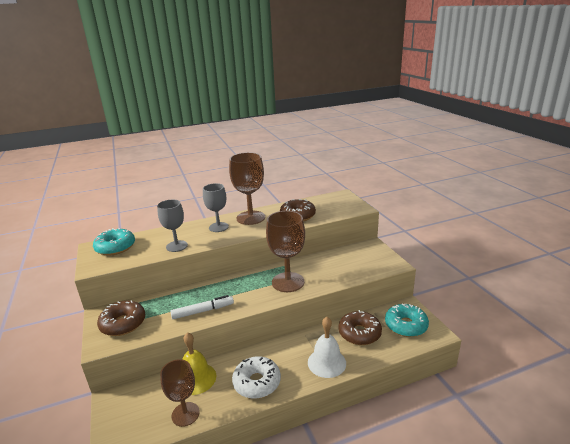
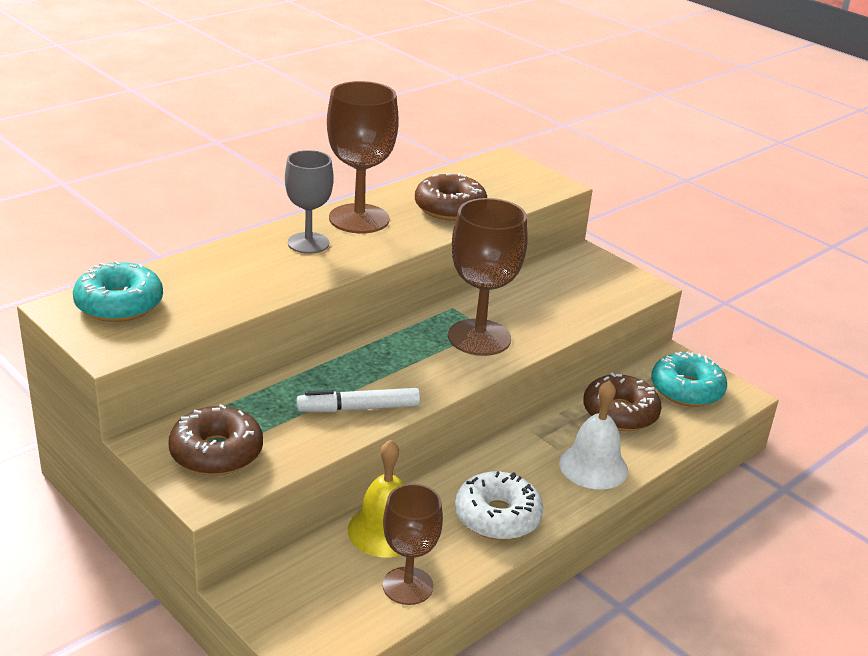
camera: 25 degrees left, 5 degrees up
(177, 246) = (255, 288): grey goblet -> none
(203, 311) = (358, 408): white marker -> white marker turned 150 degrees counterclockwise

